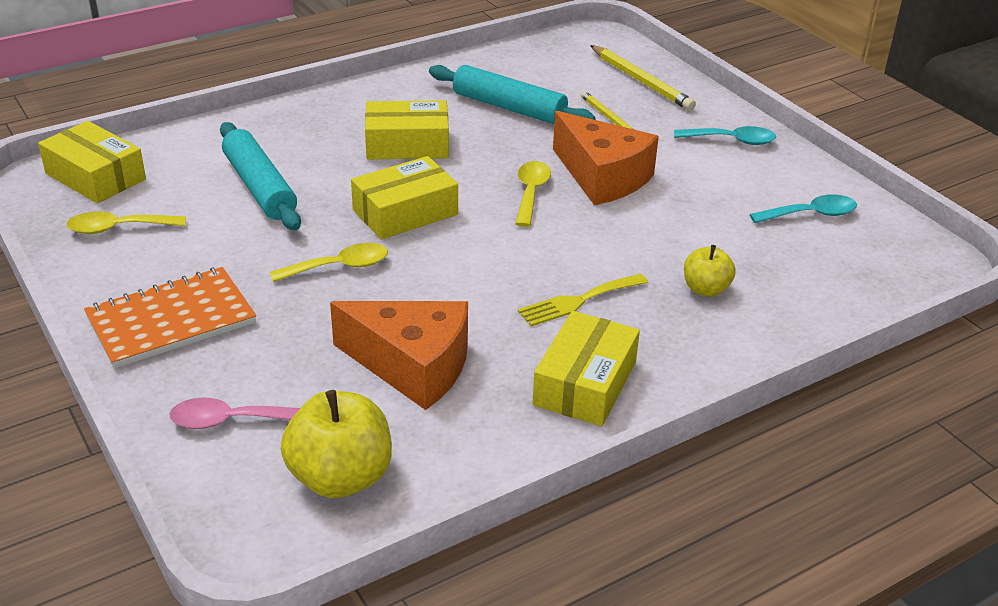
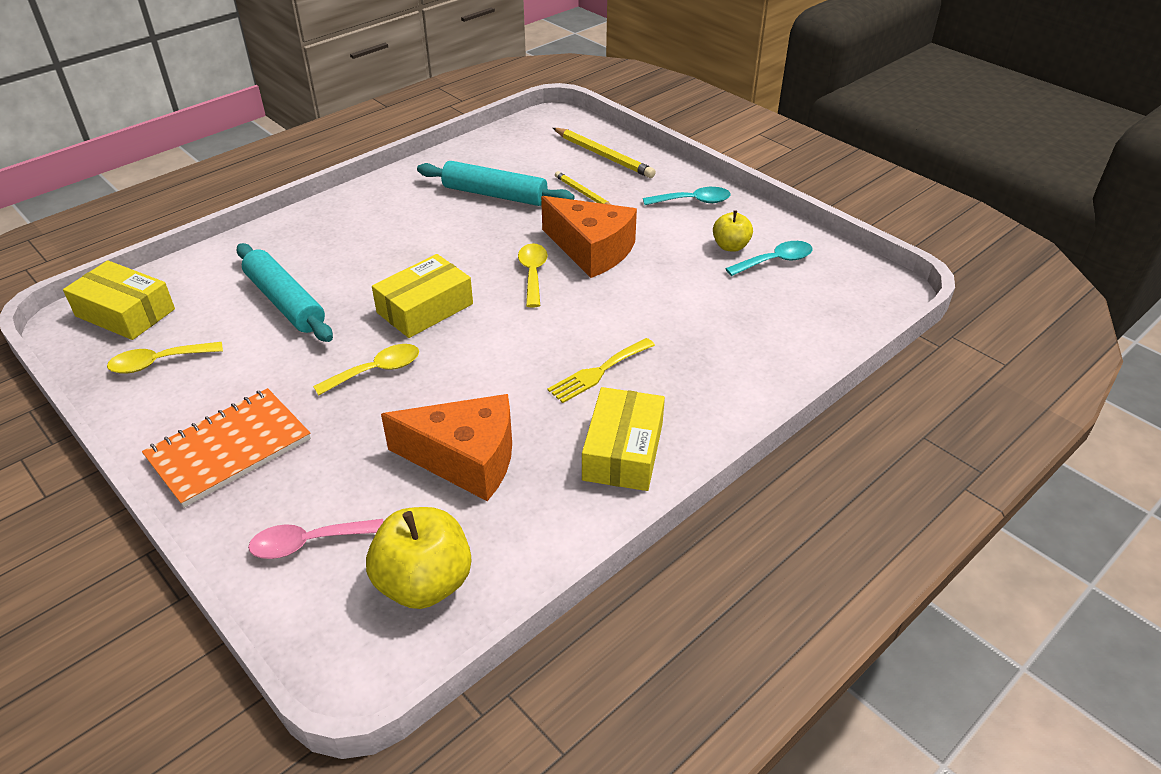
camera: 10 degrees left, 5 degrees up
(407, 144) = (412, 242): yellow box -> none
(705, 289) = (705, 344): yellow apple -> yellow apple (730, 246)

